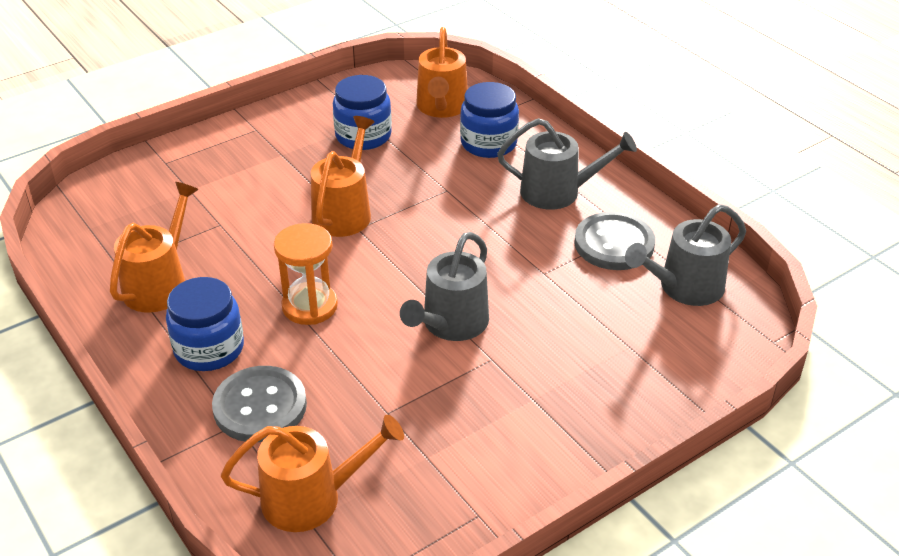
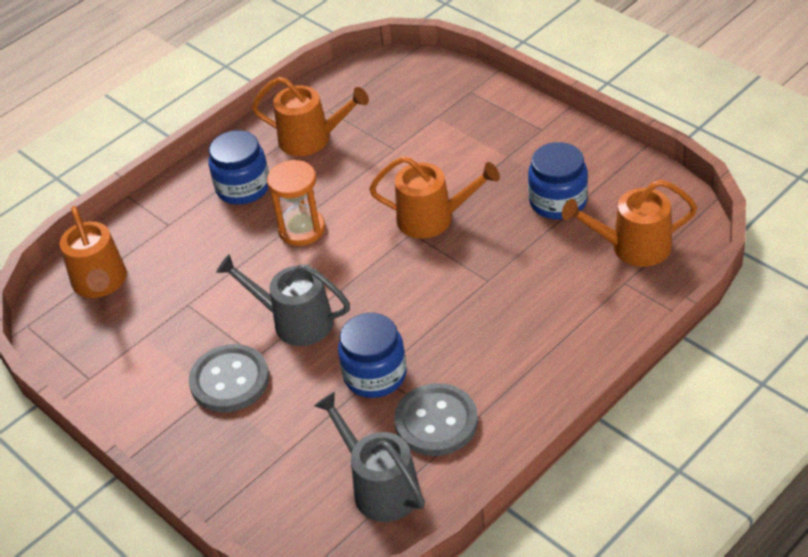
camera: 85 degrees right, 5 degrees up
(260, 406) = (186, 232): grey button -> grey button (229, 380)
(488, 143) = (579, 296): blue jar -> blue jar (375, 375)
(558, 192) = (510, 365): grey watering can -> none

